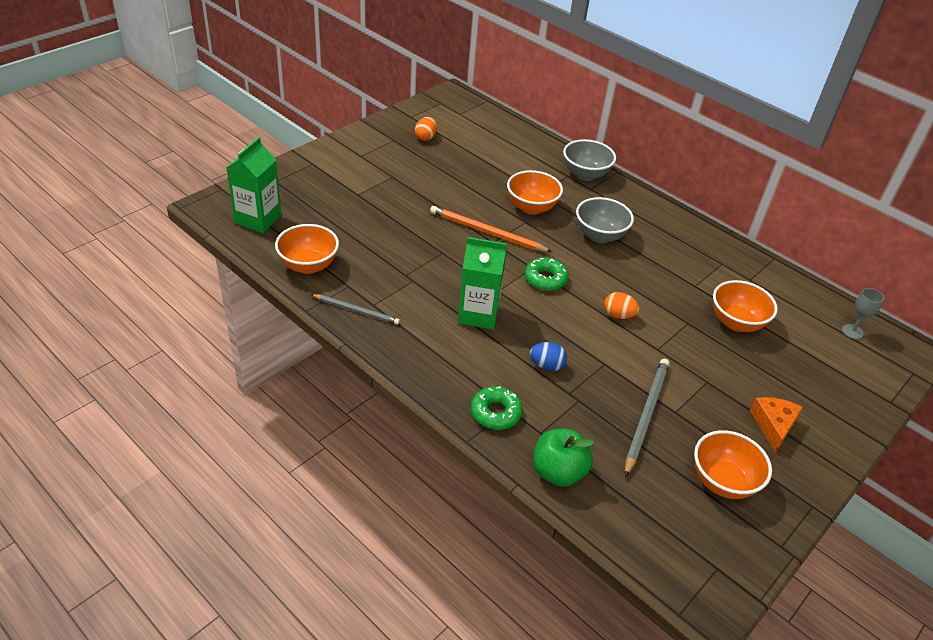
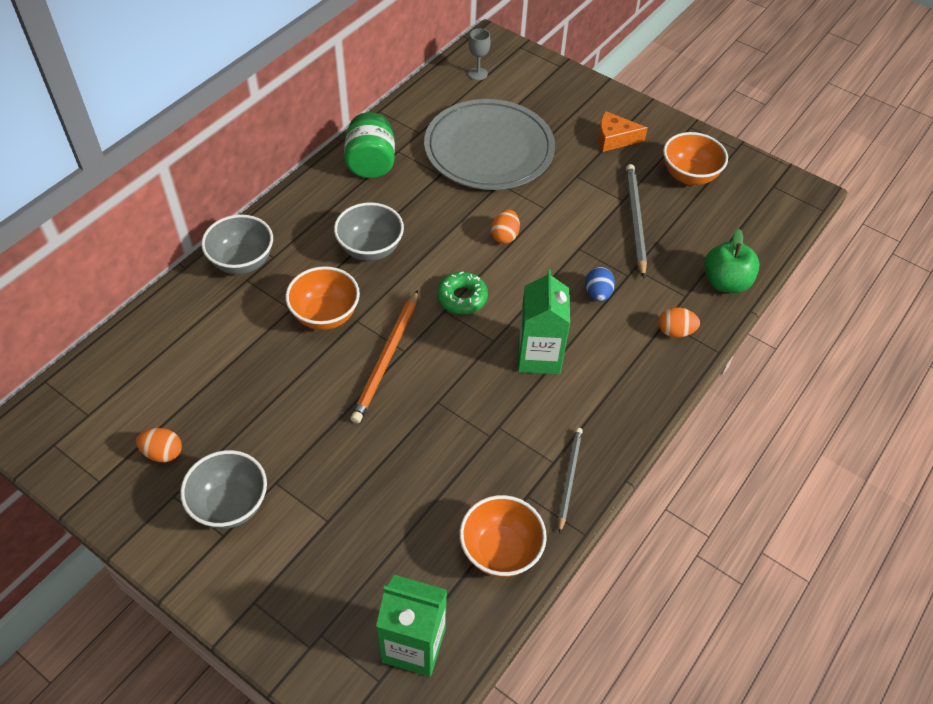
camera: 95 degrees left, 10 degrees up
(381, 159) = (230, 505): none -> grey bowl
(495, 413) = (675, 331): green donut -> orange egg
(646, 415) = (635, 220): grey pencil -> grey pencil turned 75 degrees clockwise
(702, 246) = (371, 163): none -> green jar
(736, 322) = (489, 149): orange bowl -> grey plate

